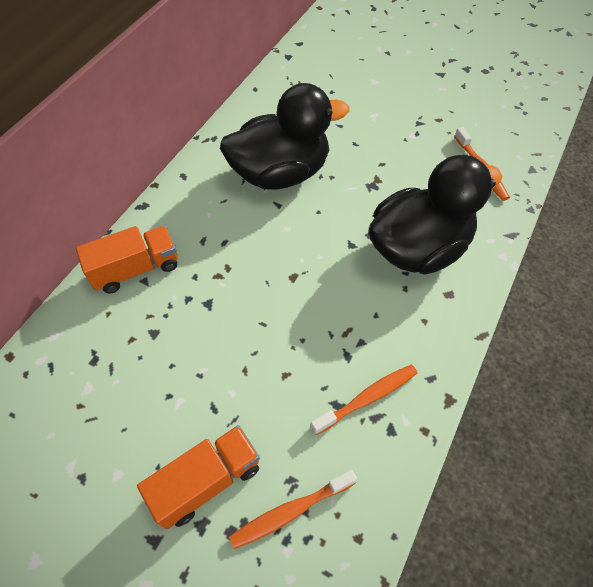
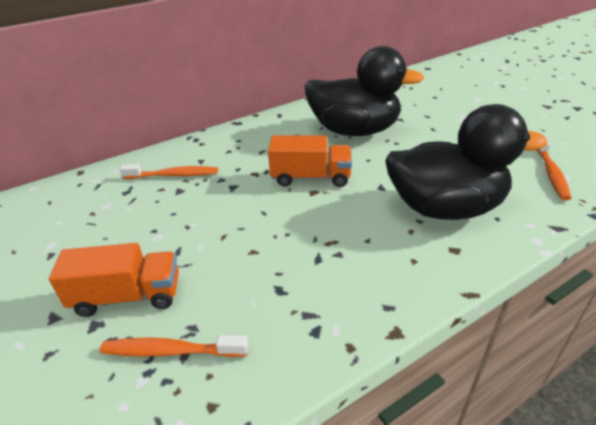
camera: 30 degrees right, 20 degrees down
(136, 269) = (201, 153): orange truck -> orange truck (311, 177)
(367, 398) = (312, 296): orange toothbrush -> orange toothbrush (173, 175)

